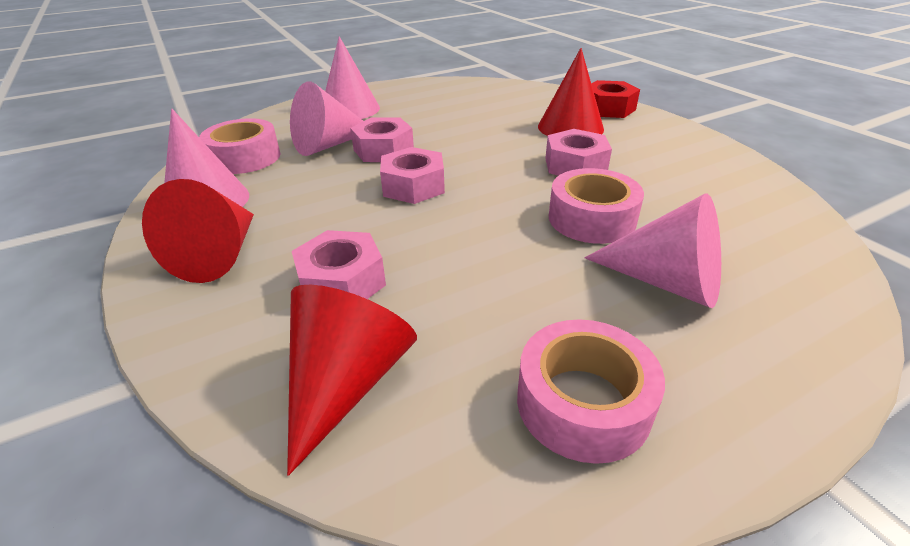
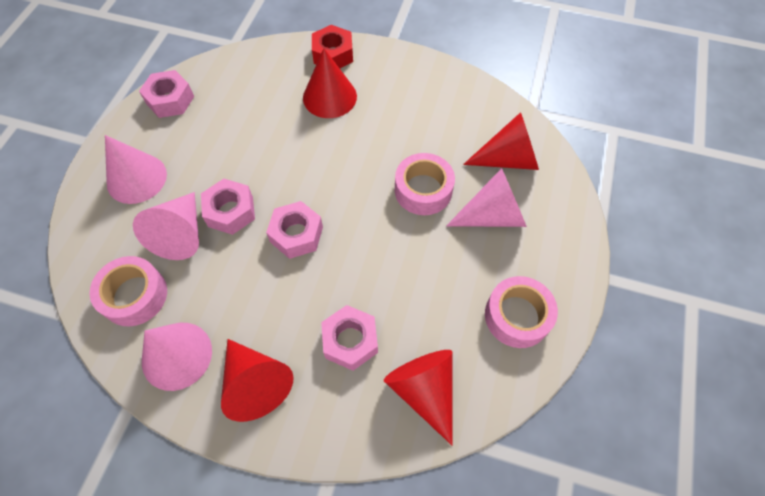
camera: 45 degrees left, 25 degrees up
(575, 165) = (371, 142): pink nut -> pink nut (170, 100)
(751, 247) = (508, 159): none -> red cone

